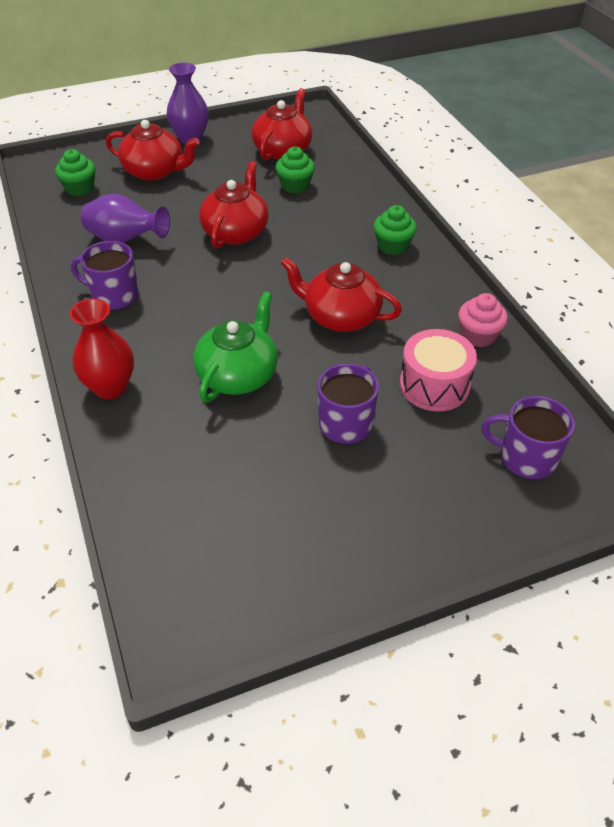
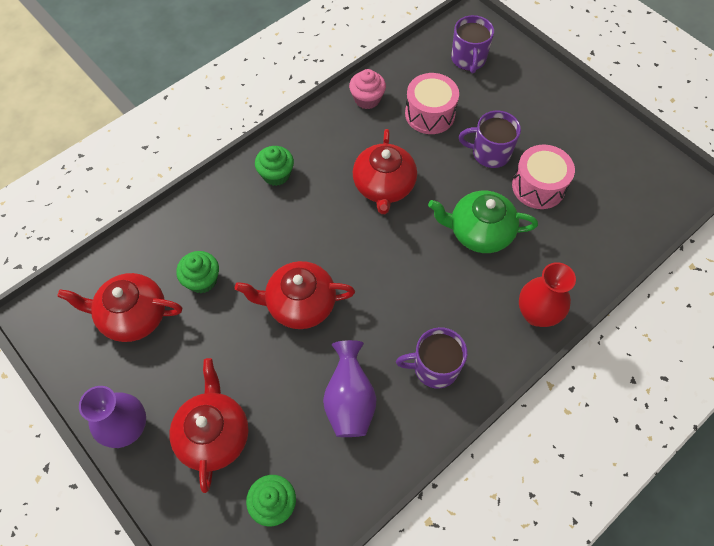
camera: 110 degrees left, 15 degrees up
(114, 296) = (434, 367): purple mug -> purple mug turned 90 degrees clockwise
(271, 453) = (538, 186): none -> pink drum

